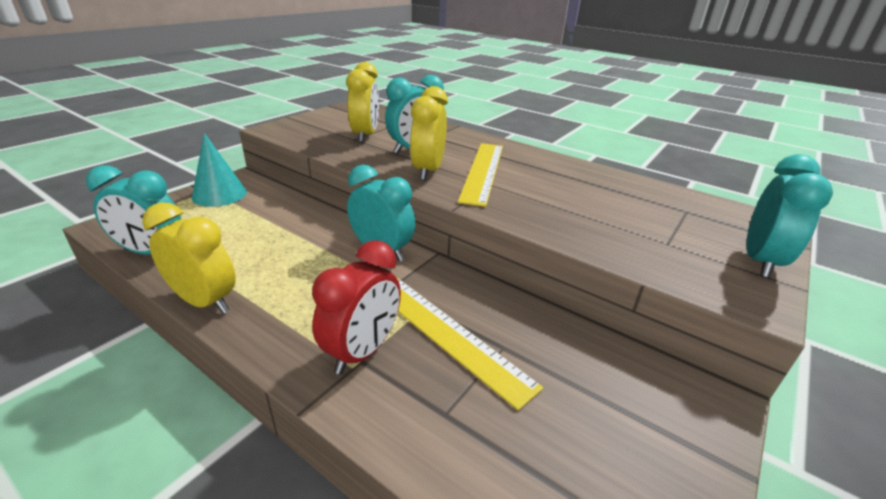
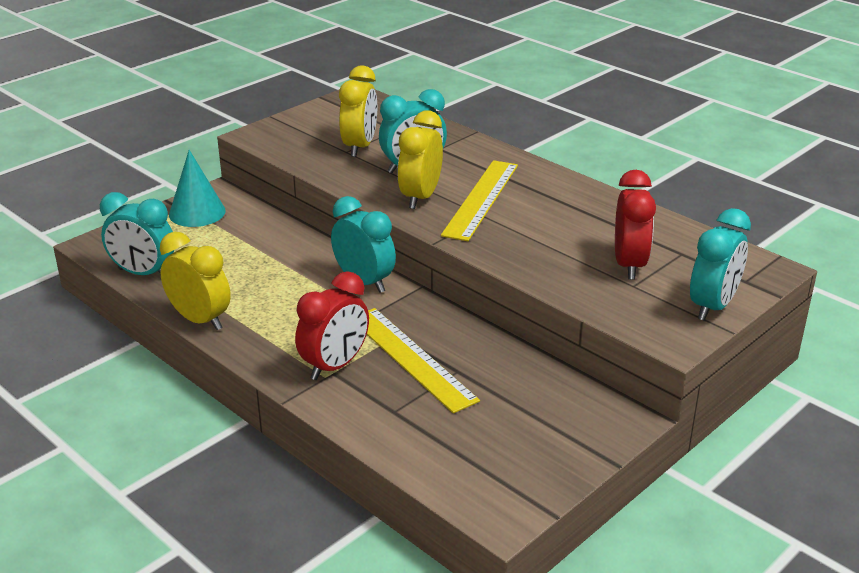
camera: 10 degrees right, 0 degrees up
(649, 223) = (629, 265): none -> red clock

